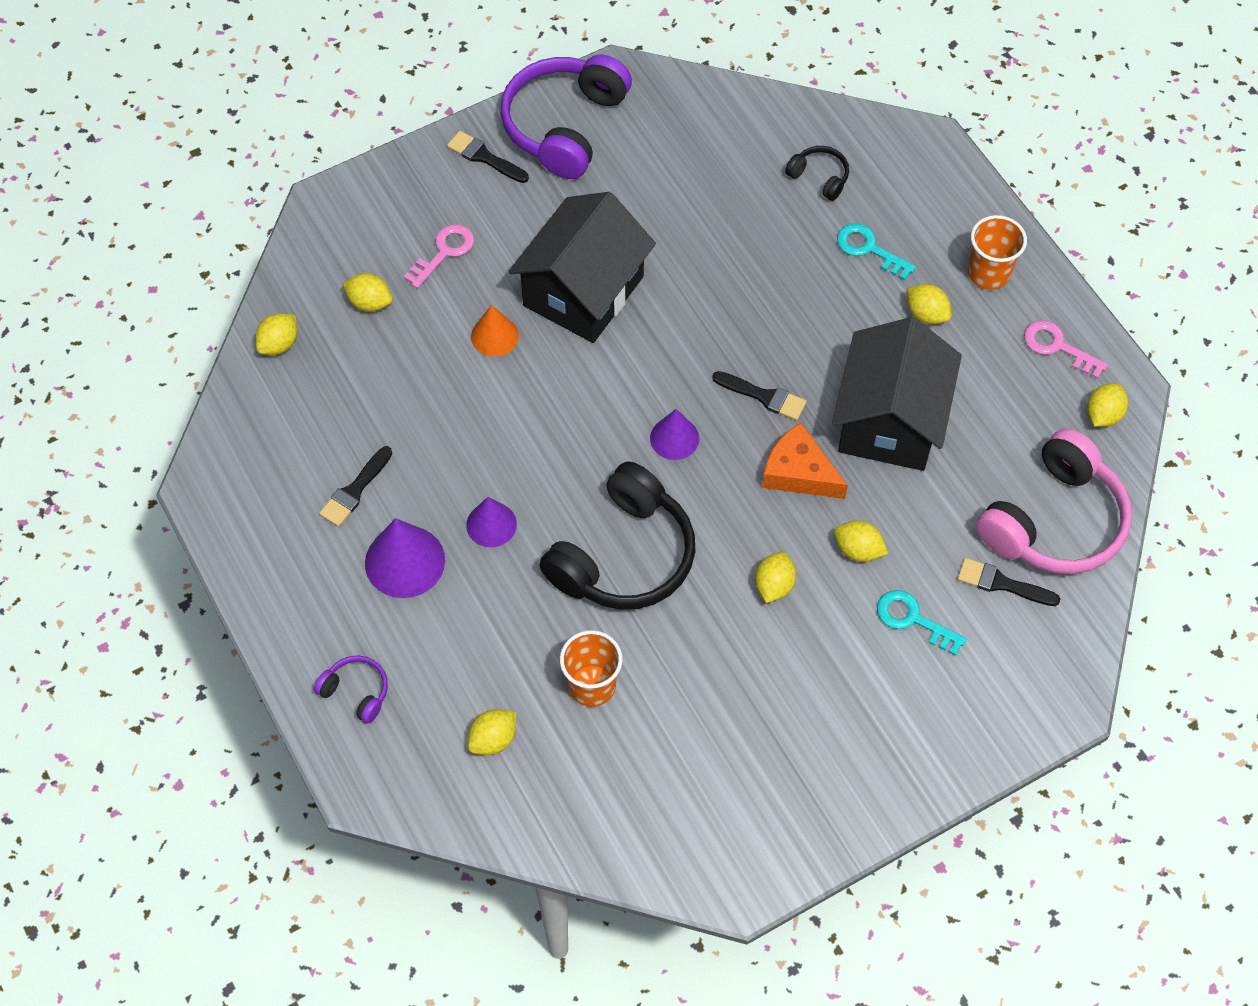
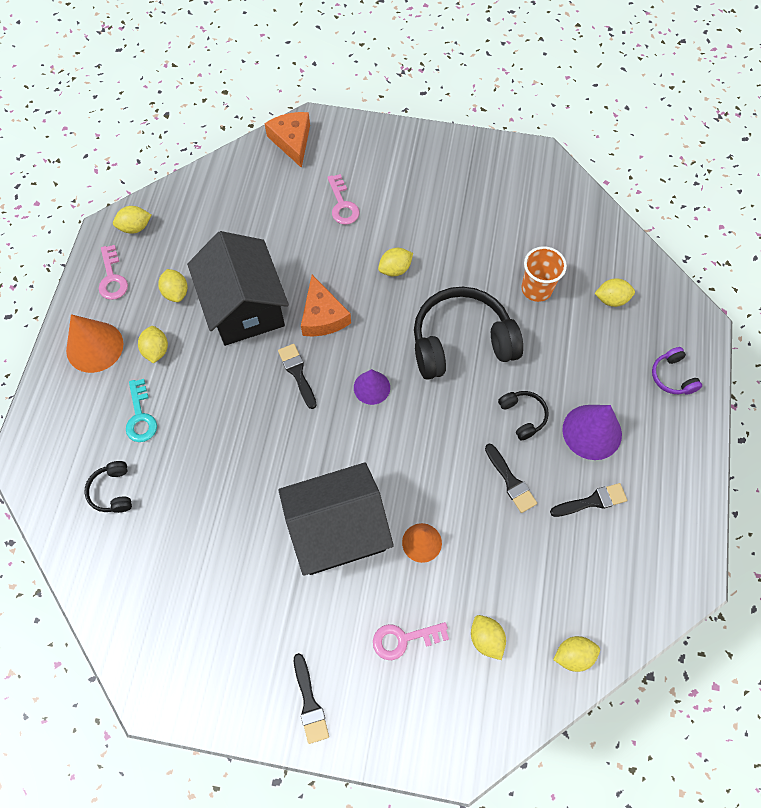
camera: 140 degrees left, 5 degrees up
(491, 524) = (523, 416): purple cone -> black headphones
(564, 125) = (230, 682): purple headphones -> none
(858, 550) = (334, 255): yellow lemon -> yellow lemon (176, 292)
(889, 420) = (244, 307): black house -> black house turned 75 degrees counterclockwise
(913, 619) = (342, 204): turquoise key -> pink key
(988, 273) = (94, 347): orange cup -> orange cone
(1002, 583) = (281, 189): black brush -> black brush (510, 481)
(1054, 521) = (223, 197): pink headphones -> none
(1061, 657) = (292, 141): none -> orange cheese

